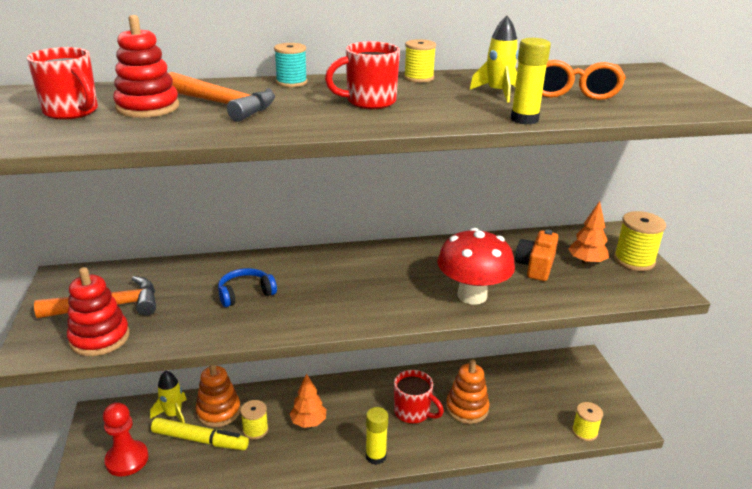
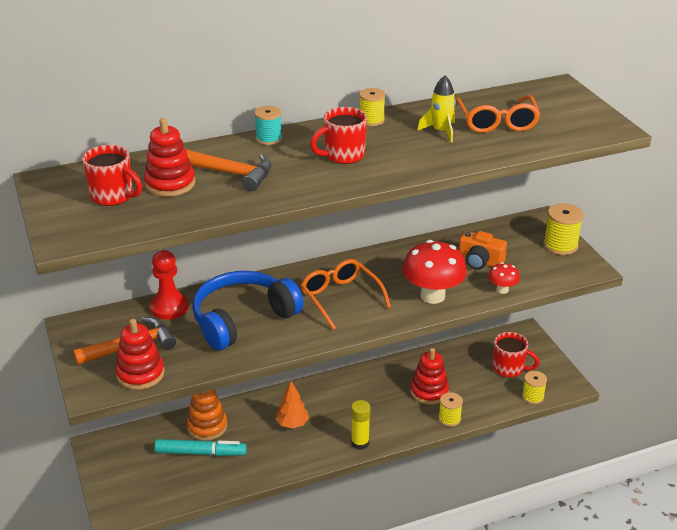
camera: 10 degrees left, 5 degrees up
(127, 459) = (142, 478): red pawn -> red pawn (169, 307)
(173, 414) = (167, 435): yellow rocket -> none
(200, 440) = (201, 453): yellow marker -> turquoise marker
(245, 294) = (243, 319): blue headphones -> blue headphones, size x2.15
(255, 430) = (247, 437): yellow spool -> yellow spool (449, 419)
(364, 285) = (340, 298): none -> orange glasses
(413, 412) = (382, 402): red mug -> red mug (509, 368)
(467, 408) = (429, 391): orange stacking toy -> red stacking toy
(524, 119) = (468, 161): yellow glue stick -> none
(536, 266) = (480, 261): orange camera -> orange camera turned 75 degrees counterclockwise
(557, 299) = (502, 290): none -> red mushroom
(586, 262) = (521, 252): orange tree -> none

